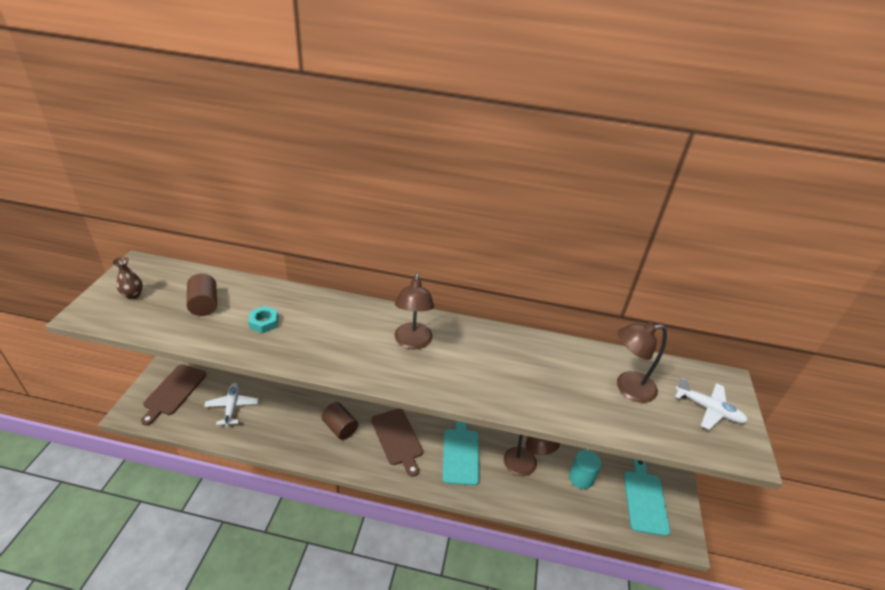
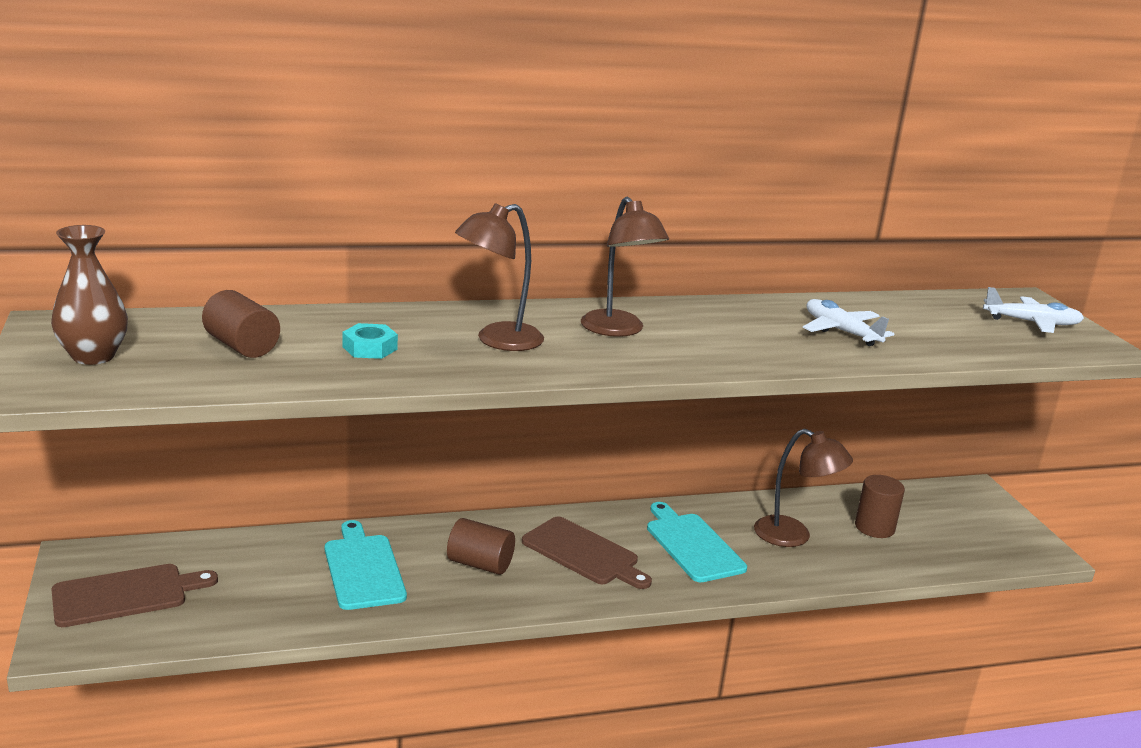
camera: 25 degrees left, 15 degrees down
(133, 295) = (93, 356): brown vase -> brown vase, size x1.57
(173, 391) = (126, 595): brown cutting board -> brown cutting board turned 105 degrees counterclockwise
(232, 406) = (262, 586): white plane -> white plane (840, 331)
(581, 478) = (874, 527): turquoise cylinder -> brown cylinder
(628, 387) = (928, 322): brown lamp -> brown lamp (498, 341)
(645, 499) = (969, 527): turquoise cutting board -> turquoise cutting board (363, 569)

